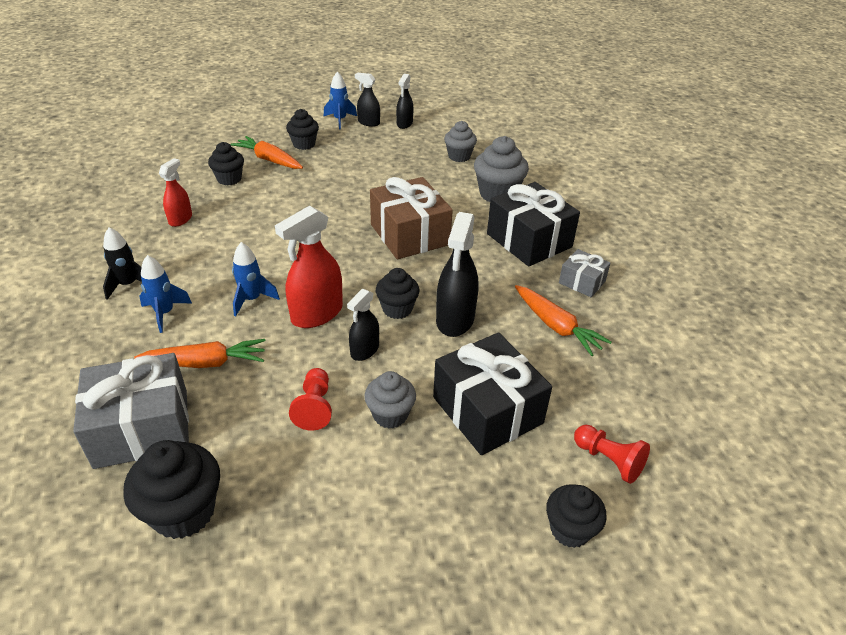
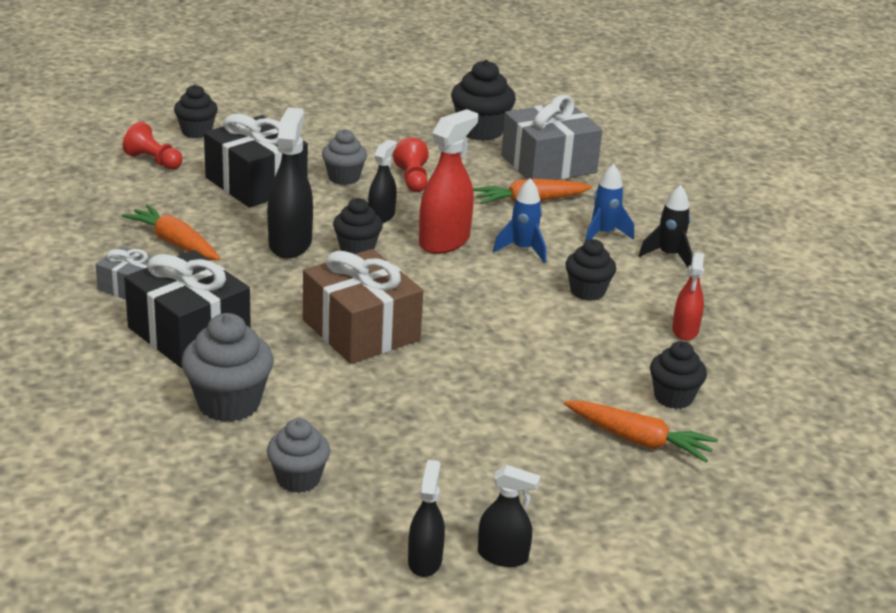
camera: 170 degrees right, 10 degrees down
(304, 144) = (601, 482): black cupcake -> black cupcake (587, 291)
(340, 120) = (566, 557): blue rocket -> none

